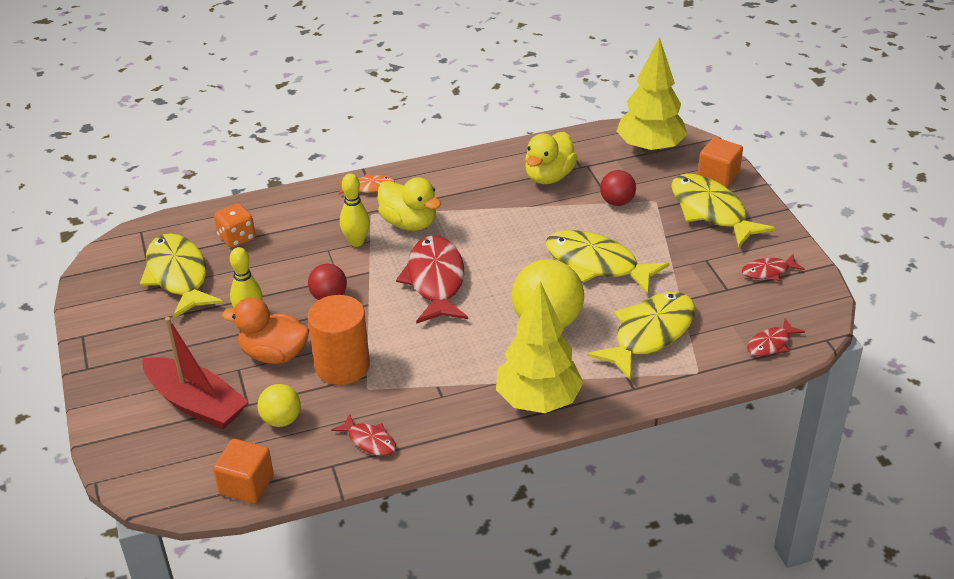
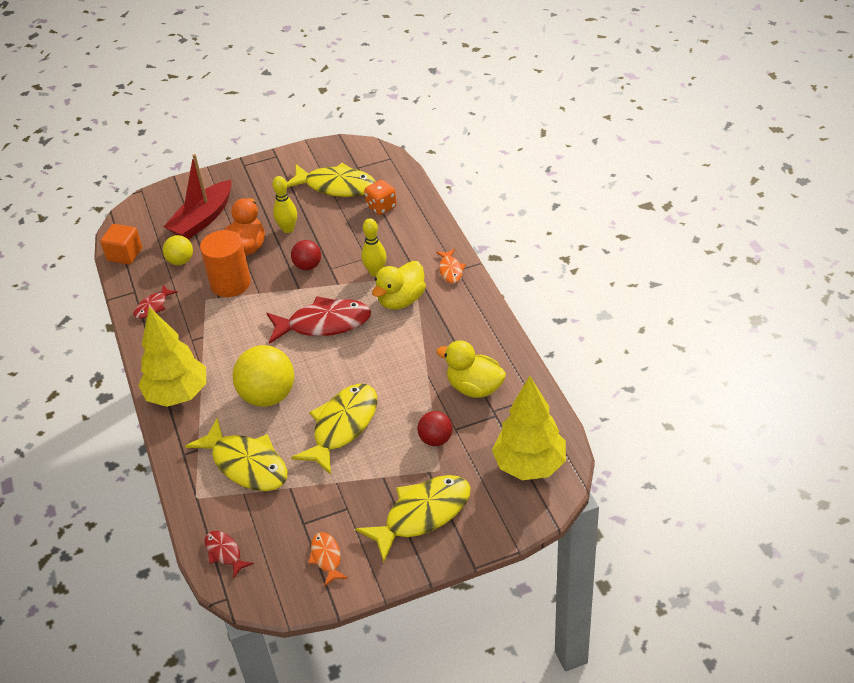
camera: 90 degrees right, 5 degrees up
(178, 276) = (336, 186): yellow fish -> yellow fish turned 45 degrees clockwise
(718, 176) = (484, 523): orange cube -> none
(768, 272) = (326, 557): red fish -> orange fish

